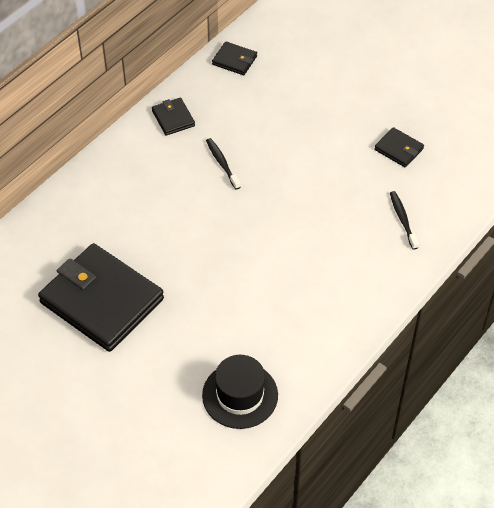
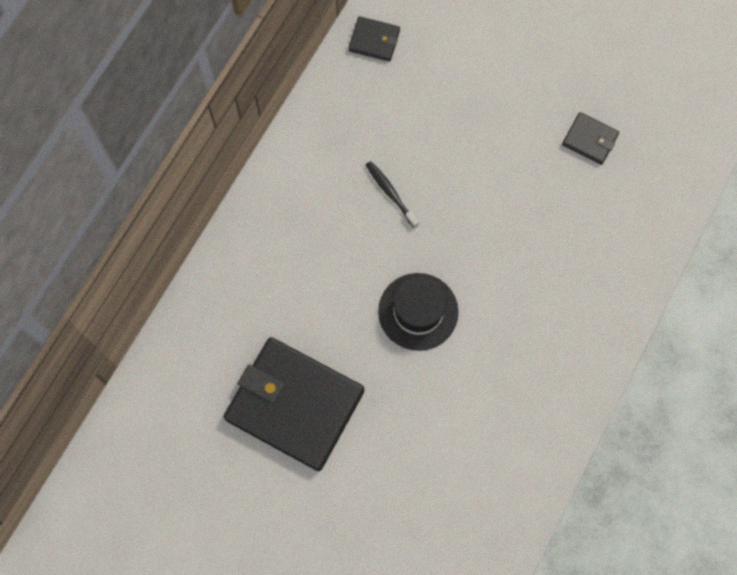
camera: 10 degrees left, 20 degrees up
(173, 118) = (319, 138): black wallet -> none
(240, 395) = (474, 499): black hat -> black hat (418, 311)
(402, 219) = (611, 237): black toothbrush -> none

